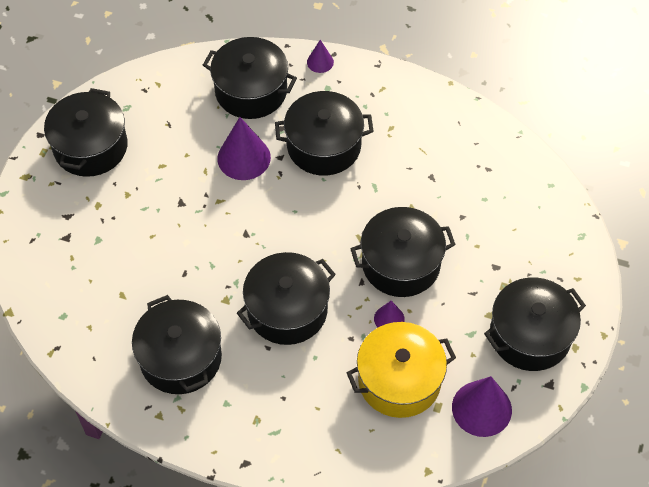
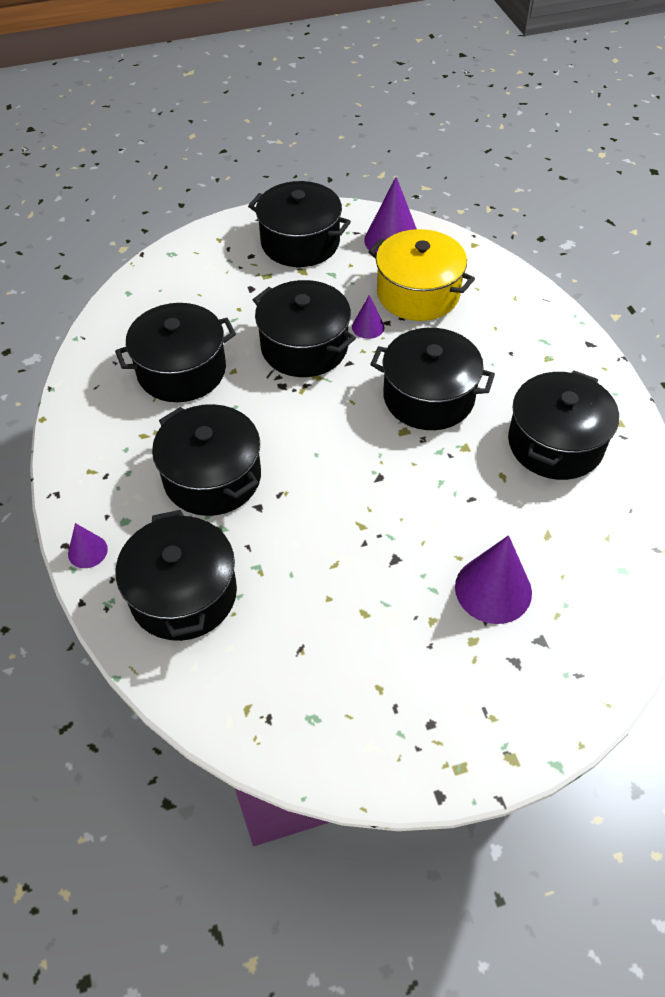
camera: 125 degrees left, 5 degrees down
(90, 147) = (405, 714): black pot -> black pot (181, 370)
(244, 158) = (286, 539): purple cone -> purple cone (493, 589)

